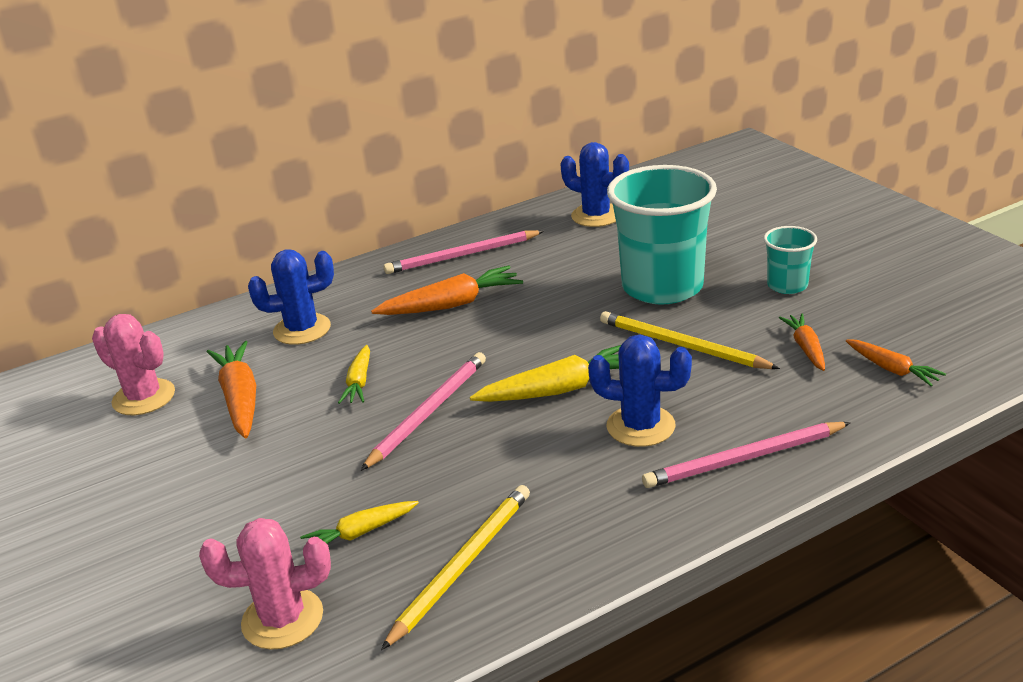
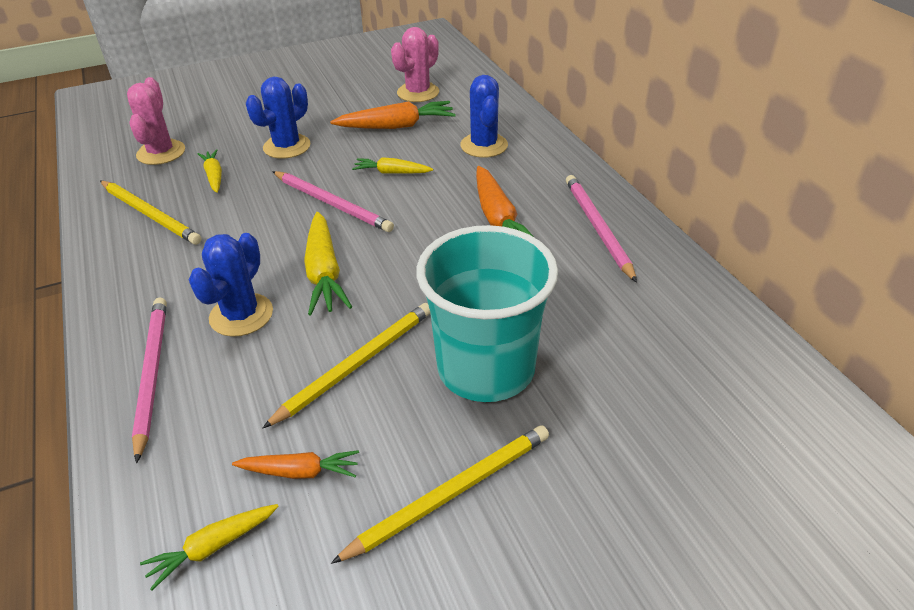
camera: 95 degrees right, 10 degrees up
(596, 216) = (686, 335): blue cactus -> blue cactus (287, 146)
(787, 285) = (451, 493): turquoise cup -> yellow pencil
(892, 369) = (213, 547): orange carrot -> yellow carrot

